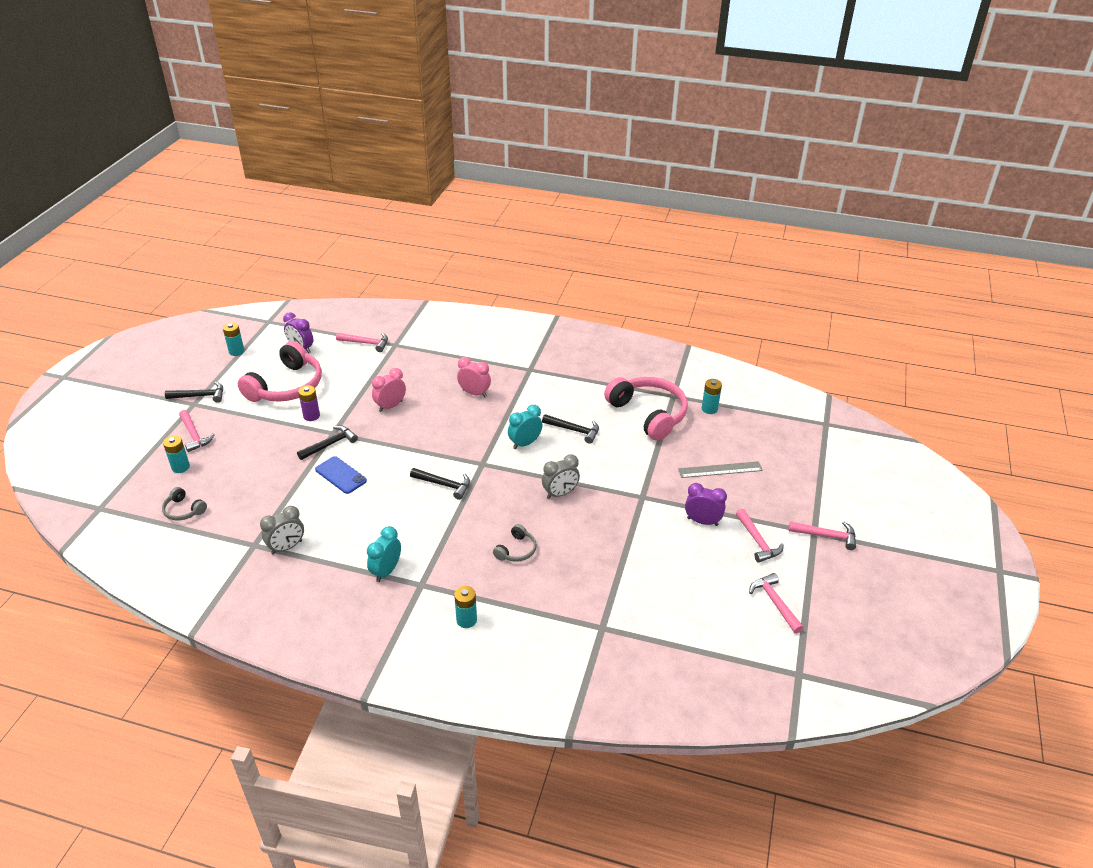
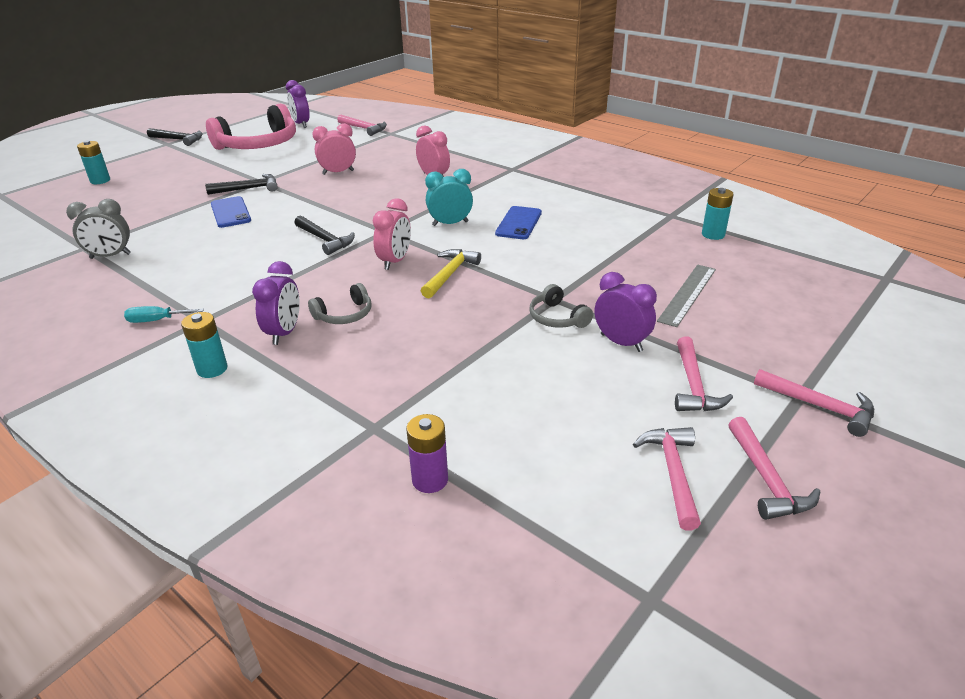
camera: 25 degrees right, 5 degrees down
(183, 510) = (61, 210): grey headphones -> grey headphones (557, 318)
(194, 435) = (140, 162): pink hammer -> pink hammer (766, 479)
(236, 351) = (244, 118): turquoise battery -> none
(311, 416) = (256, 167): purple battery -> purple battery (430, 480)
(386, 571) = (180, 299): turquoise clock -> none
(388, 594) = (157, 320): none -> turquoise screwdriver
(489, 577) = (284, 333): none -> purple clock
(513, 492) = (395, 261): none -> pink clock
(560, 493) = (450, 274): grey clock -> yellow hammer
(574, 430) = (519, 223): black hammer -> blue phone
(648, 414) = (625, 225): pink headphones -> none
(720, 469) = (687, 294): grey ruler -> grey ruler turned 75 degrees counterclockwise

